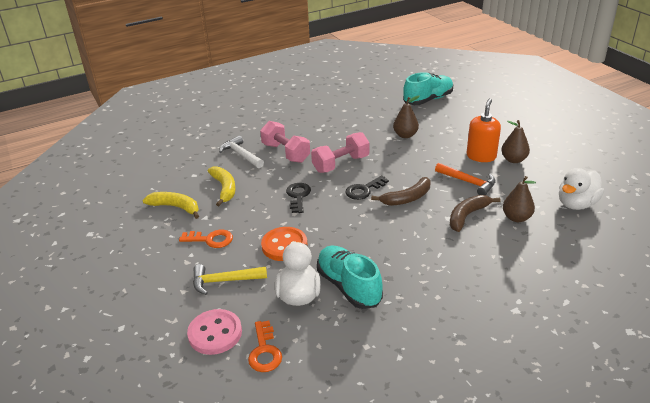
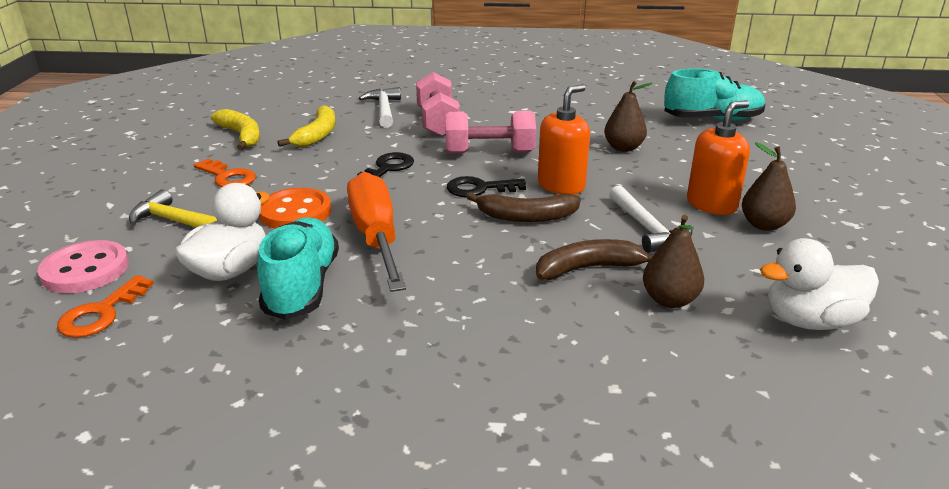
camera: 30 degrees right, 5 degrees down
(349, 242) = (376, 237): none -> orange screwdriver
(402, 172) = (561, 185): none -> orange soap dispenser
(468, 182) = (647, 228): orange hammer -> white hammer

